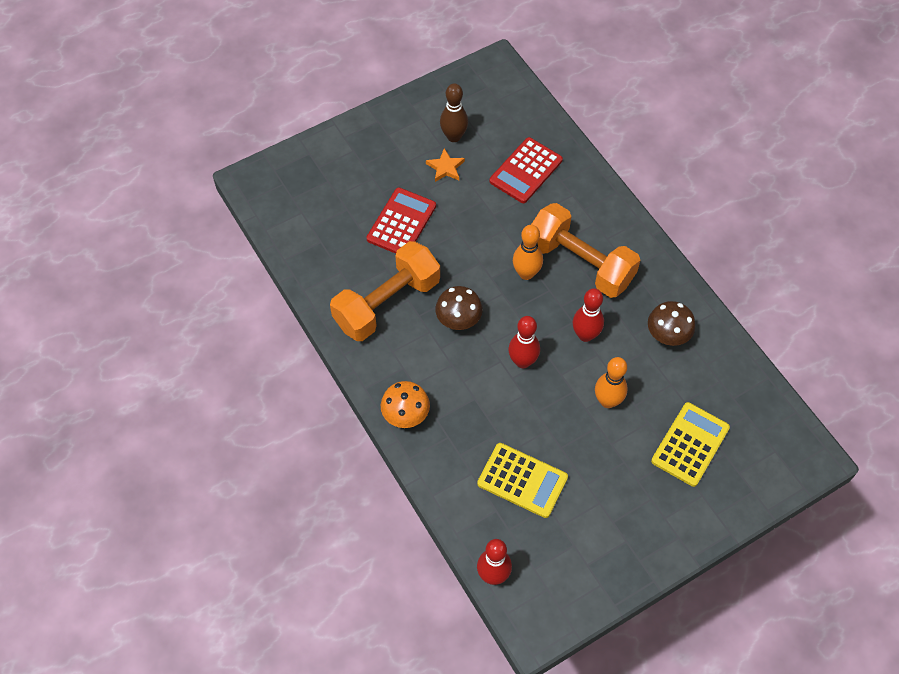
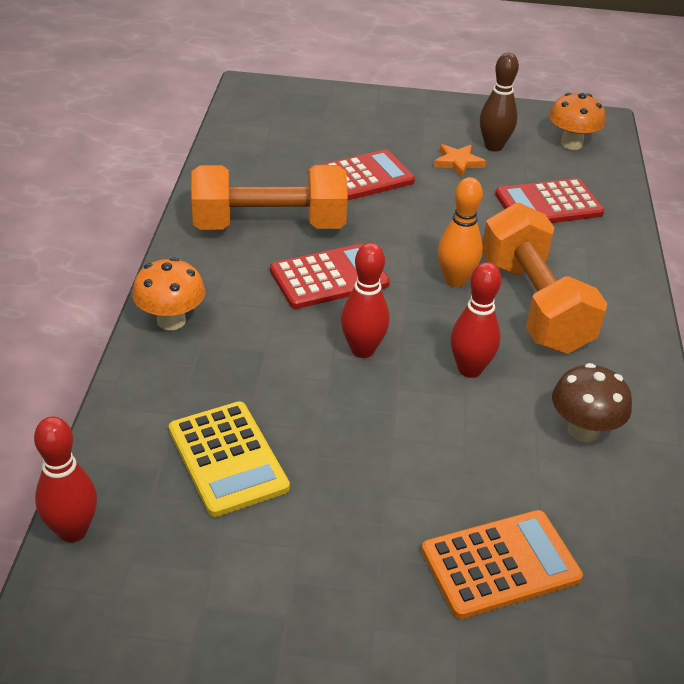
camera: 35 degrees right, 20 degrees down
(458, 321) = (329, 277): brown mushroom -> red calculator
(496, 102) = (571, 144): none -> orange mushroom
(607, 401) = (429, 447): orange bowling pin -> none
(690, 444) = (500, 564): yellow calculator -> orange calculator

